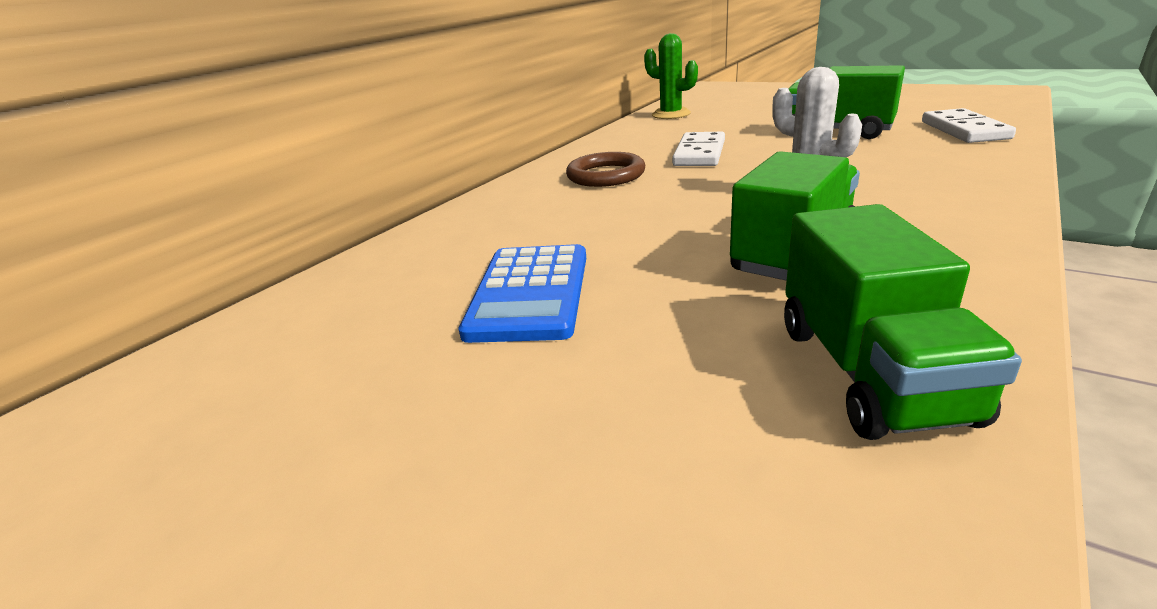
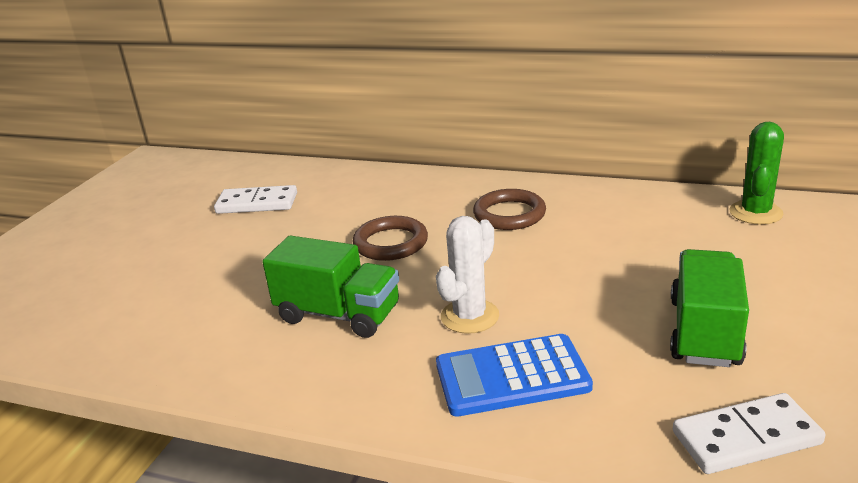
camera: 75 degrees right, 0 degrees up
(530, 293) = (291, 230): blue calculator -> blue calculator (512, 376)
(626, 226) = (390, 243): none -> brown ring
(699, 153) = (587, 250): white domino -> white domino (257, 203)
(870, 372) = (189, 343): green truck -> none

